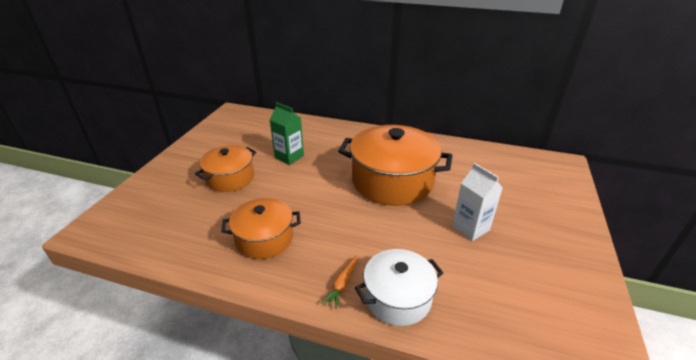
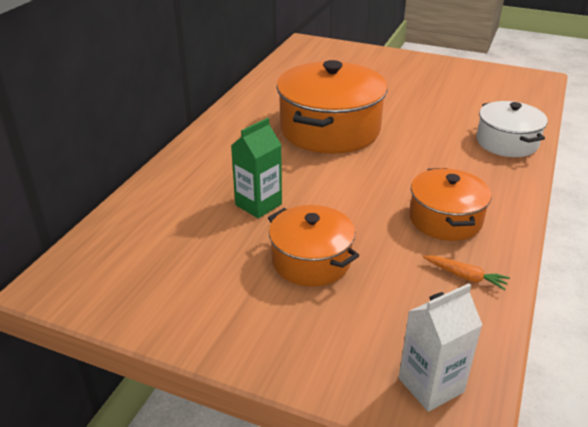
camera: 85 degrees left, 0 degrees up
(342, 284) = (500, 169): orange carrot -> orange carrot (465, 276)
(470, 228) = (409, 99): white carton -> white carton (431, 385)

